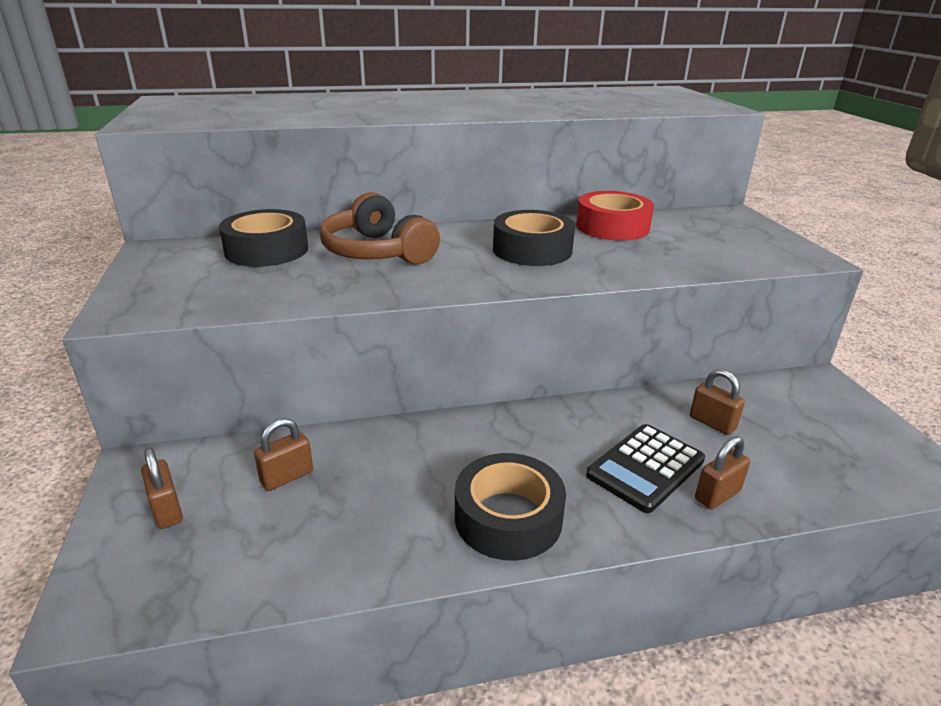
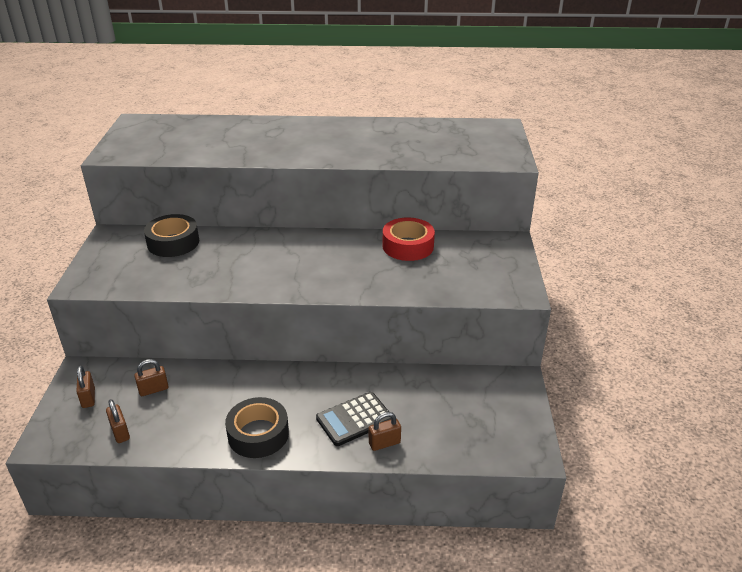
camera: 15 degrees right, 5 degrees up
(377, 252) = (238, 252): brown headphones -> none
(532, 250) = (337, 262): black tape -> none
(712, 423) = (418, 397): brown padlock -> brown padlock (120, 432)

